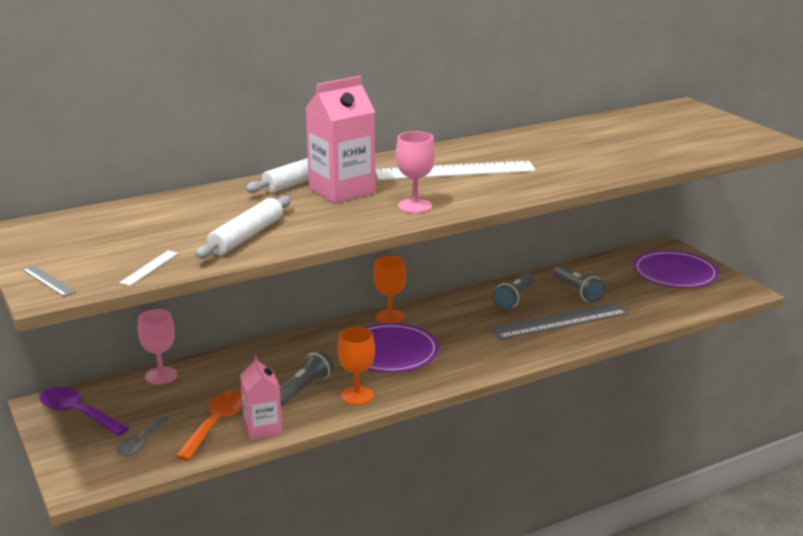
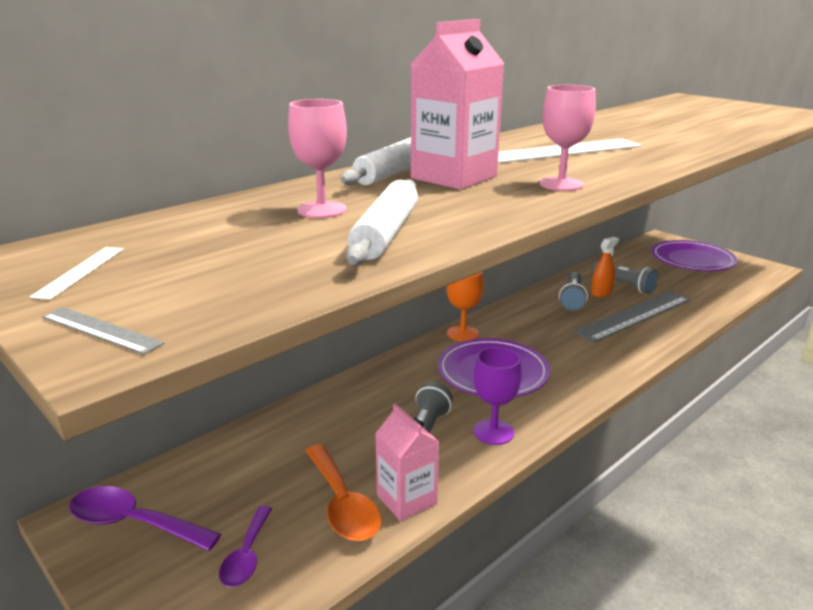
camera: 15 degrees left, 0 degrees up
(140, 443) = (246, 555): grey spoon -> purple spoon
(149, 268) = (273, 289): white ruler -> white ruler (80, 272)
(161, 376) = (232, 444): pink goblet -> pink goblet (322, 210)
(217, 424) = (342, 504): orange spoon -> orange spoon turned 150 degrees clockwise
(357, 395) = (493, 432): orange goblet -> purple goblet
(548, 296) = (601, 293): none -> orange spray bottle

